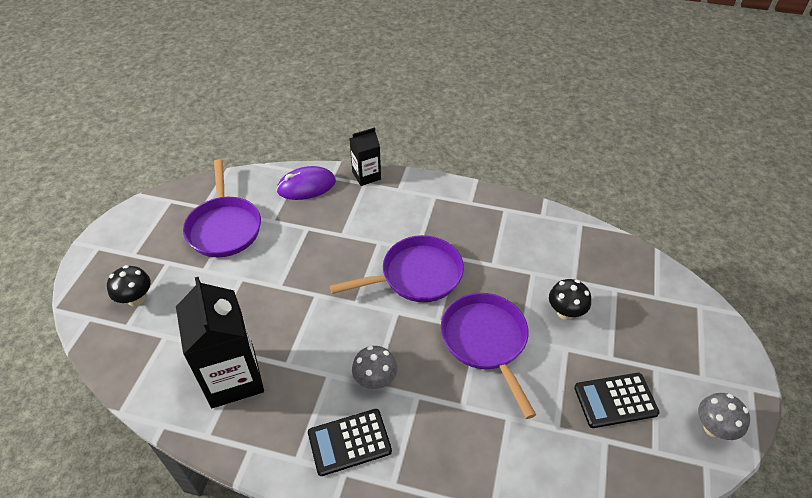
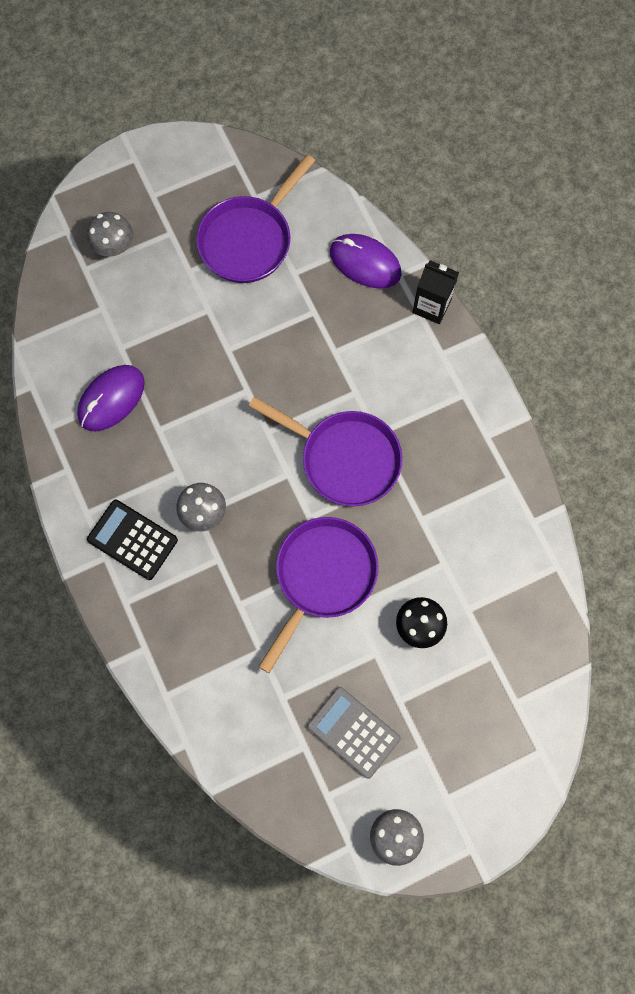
camera: 50 degrees right, 25 degrees up
(136, 299) = (114, 247): black mushroom -> grey mushroom
(233, 378) = (111, 399): black carton -> purple mouse
(615, 400) = (353, 732): black calculator -> grey calculator

